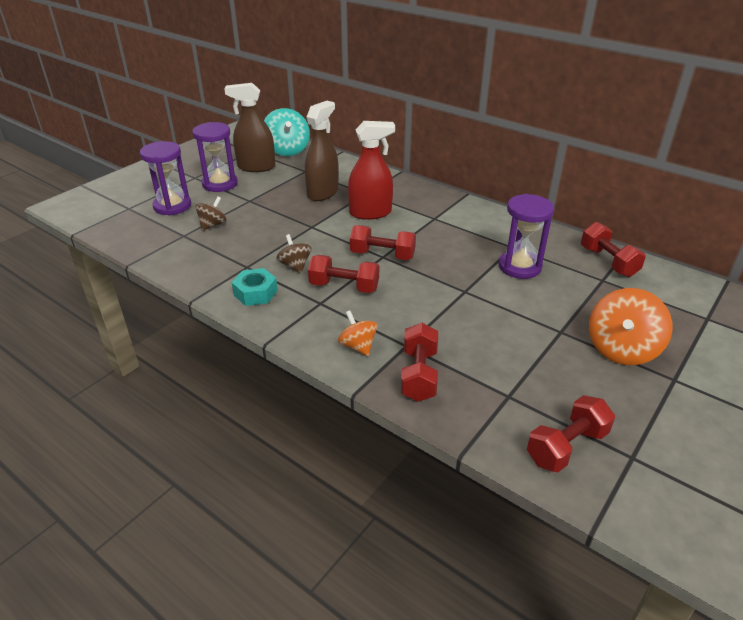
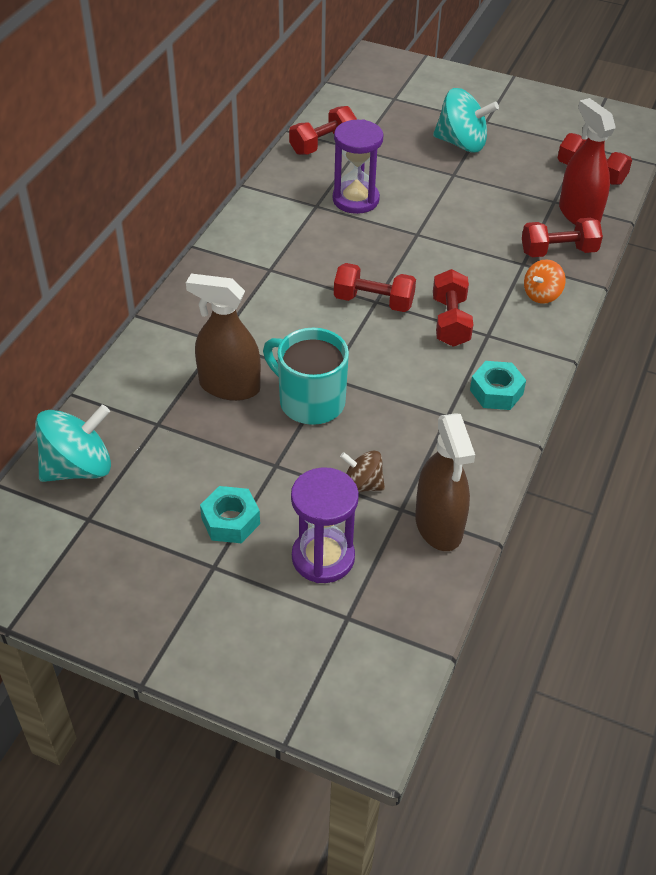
camera: 105 degrees left, 10 degrees up
(220, 184) = (230, 521): purple hourglass -> turquoise nut
(256, 167) = (156, 491): brown spray bottle -> brown spray bottle (439, 525)
(294, 217) = (310, 401): none -> turquoise mug
(295, 266) = (427, 371): brown spinning top -> none
(370, 213) = (274, 327): red spray bottle -> red spray bottle (579, 214)
(382, 255) = (373, 301): red dumbbell -> red dumbbell turned 75 degrees counterclockwise
(621, 349) = (461, 143): orange spinning top -> turquoise spinning top

